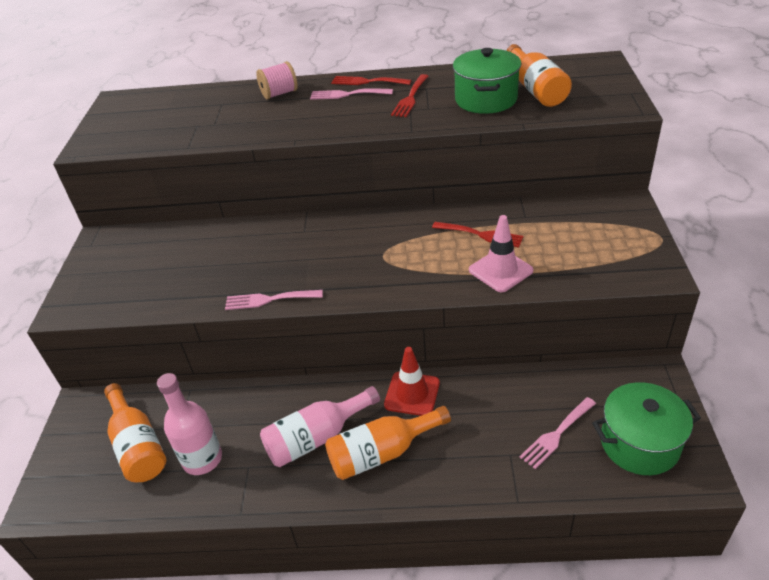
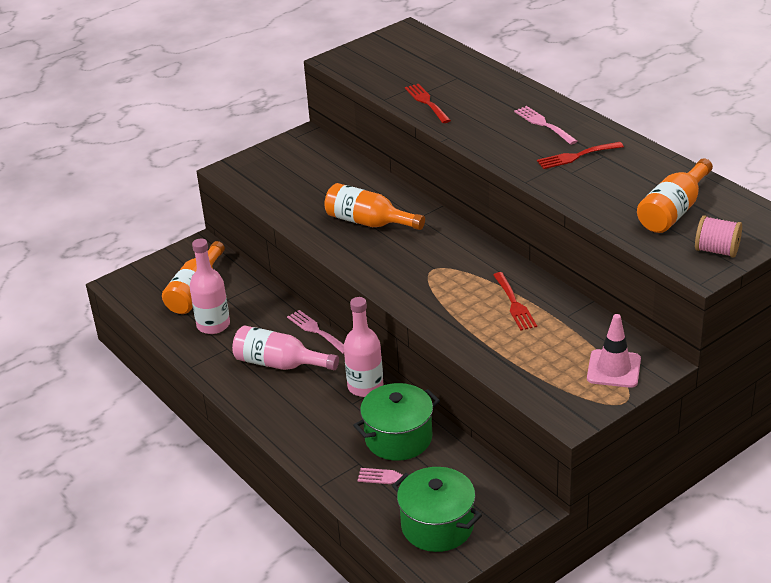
camera: 50 degrees right, 5 degrees down
(269, 299) = (328, 245): pink fork -> pink fork (316, 331)
(279, 94) = (504, 93): pink spool -> pink spool (717, 250)
(367, 82) = (576, 122): red fork -> red fork (426, 102)
(382, 452) = (298, 401): orange bottle -> orange bottle (369, 222)
(412, 394) = (365, 386): red traffic cone -> pink bottle
(486, 99) = (621, 193): green pot -> green pot (398, 438)
(500, 270) = (480, 334): pink traffic cone -> pink traffic cone (613, 369)

